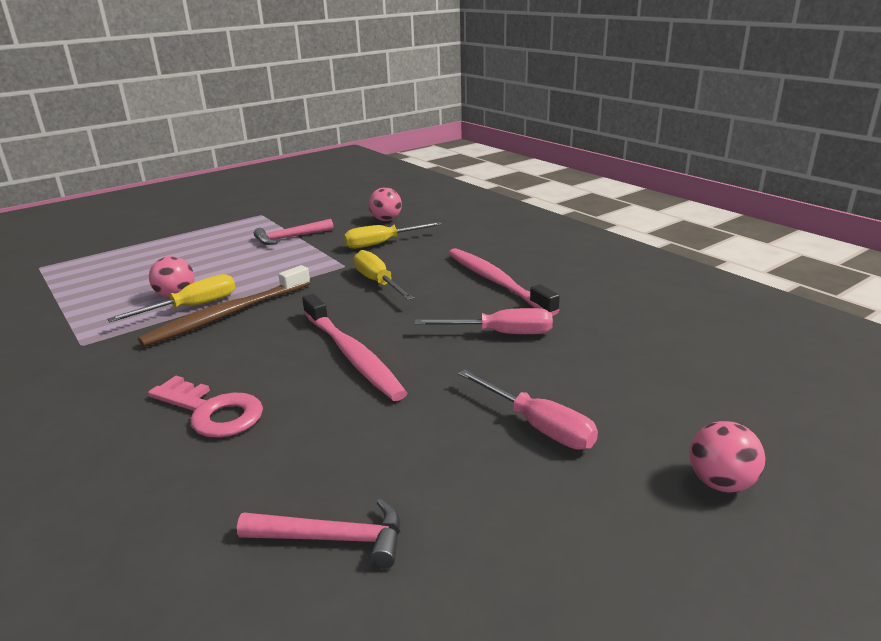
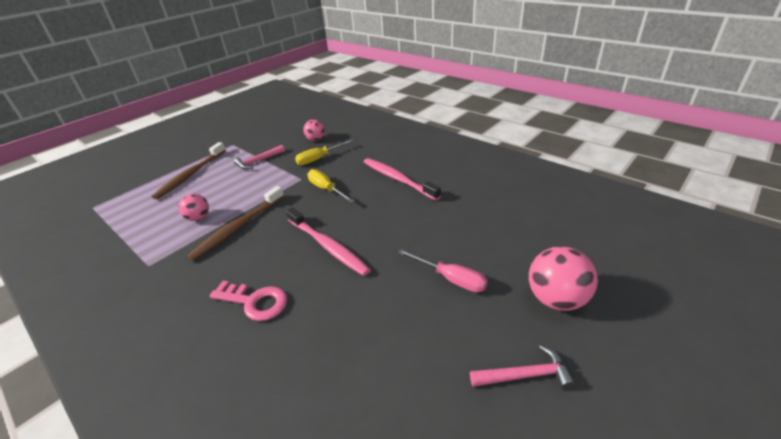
camera: 10 degrees left, 10 degrees up
(187, 244) = (190, 175): none -> brown toothbrush
(192, 307) = (212, 225): yellow screwdriver -> none
(332, 538) = (358, 376): pink hammer -> pink hammer (524, 375)
(500, 334) = (411, 217): pink screwdriver -> none
(720, 483) = (556, 299): pink ball -> pink ball, size x1.64

